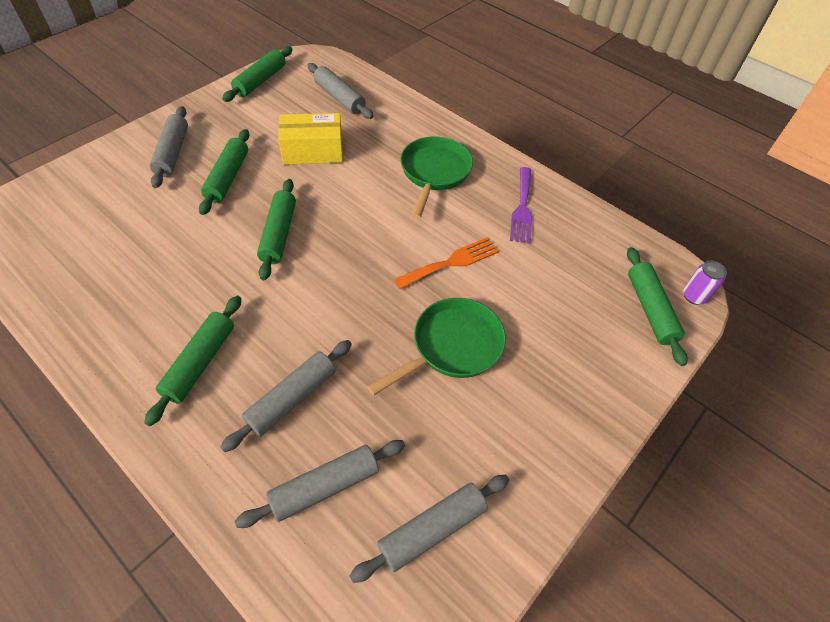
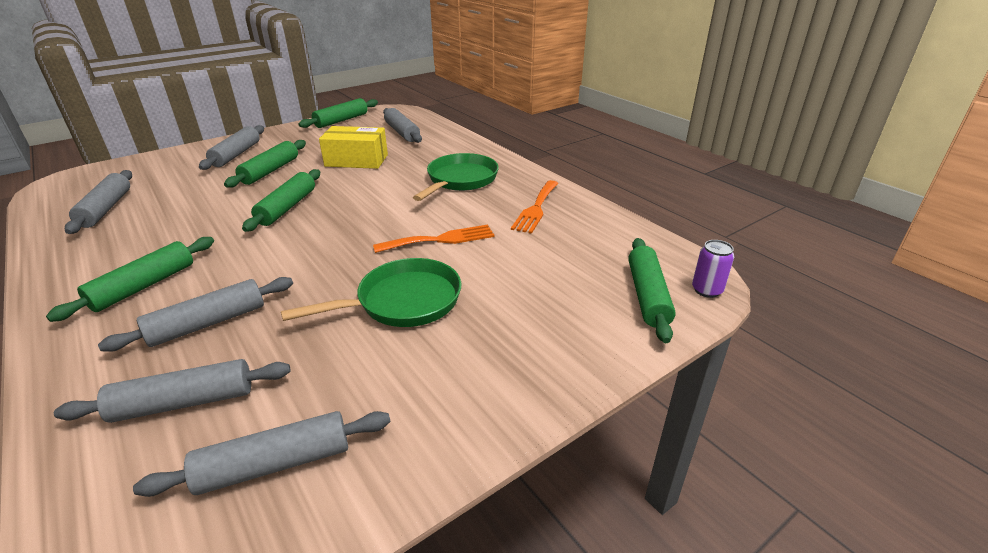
camera: 15 degrees right, 20 degrees down
(81, 259) = (106, 209): none -> grey rolling pin
(522, 208) = (536, 208): purple fork -> orange fork

